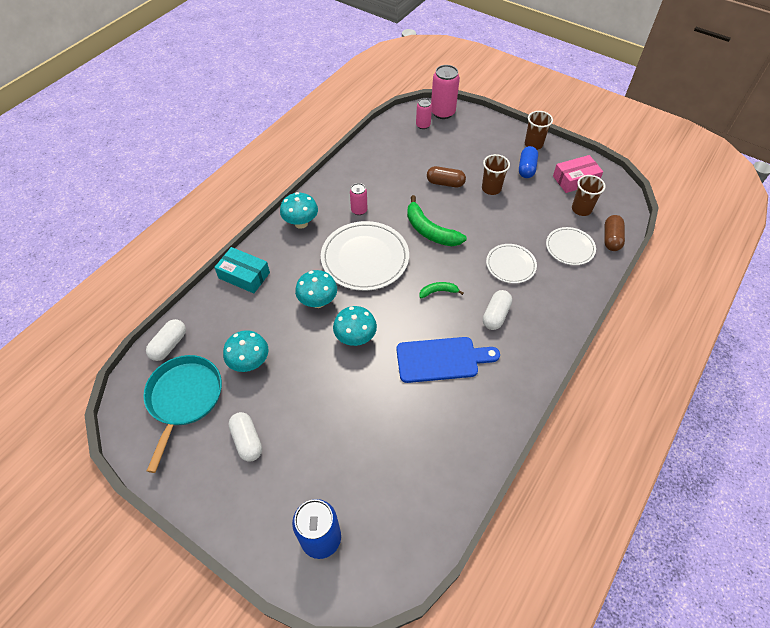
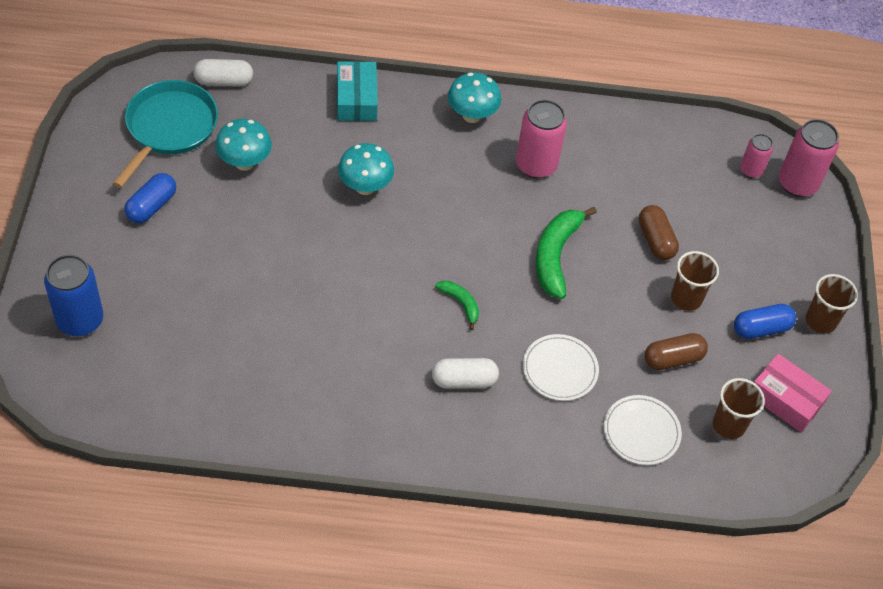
camera: 55 degrees right, 0 degrees up
(184, 398) = (169, 127): turquoise pan -> turquoise pan turned 45 degrees counterclockwise
(247, 441) = (151, 206): white capsule -> blue capsule
(355, 338) = (337, 246): turquoise mushroom -> none
(359, 210) = (536, 165): pink can -> pink can, size x1.73
(365, 258) = (462, 204): white plate -> none
(441, 359) = (360, 345): blue cutting board -> none
(611, 239) = (696, 481): brown capsule -> brown capsule (673, 359)

